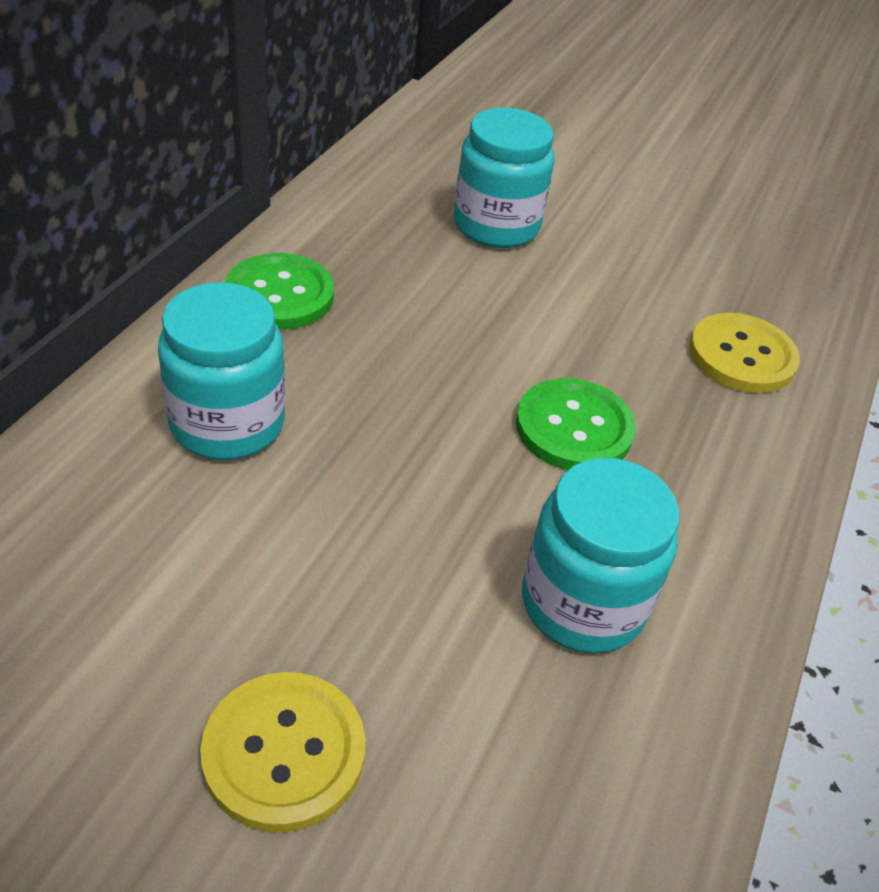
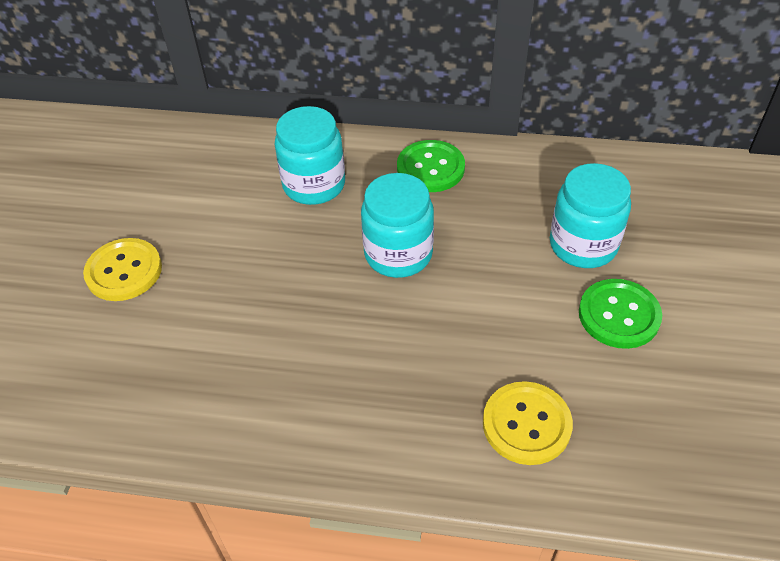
camera: 80 degrees right, 5 degrees up
(574, 428) = (388, 334): green button -> green button (619, 315)
(582, 603) = (245, 366): turquoise jar -> turquoise jar (398, 254)

